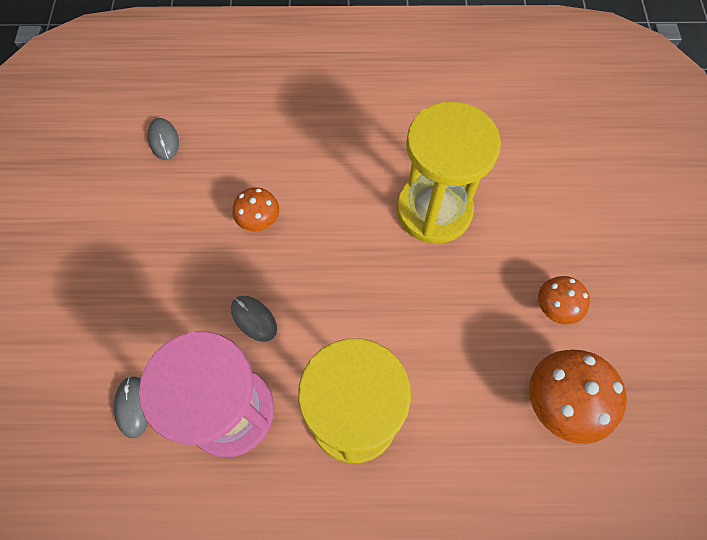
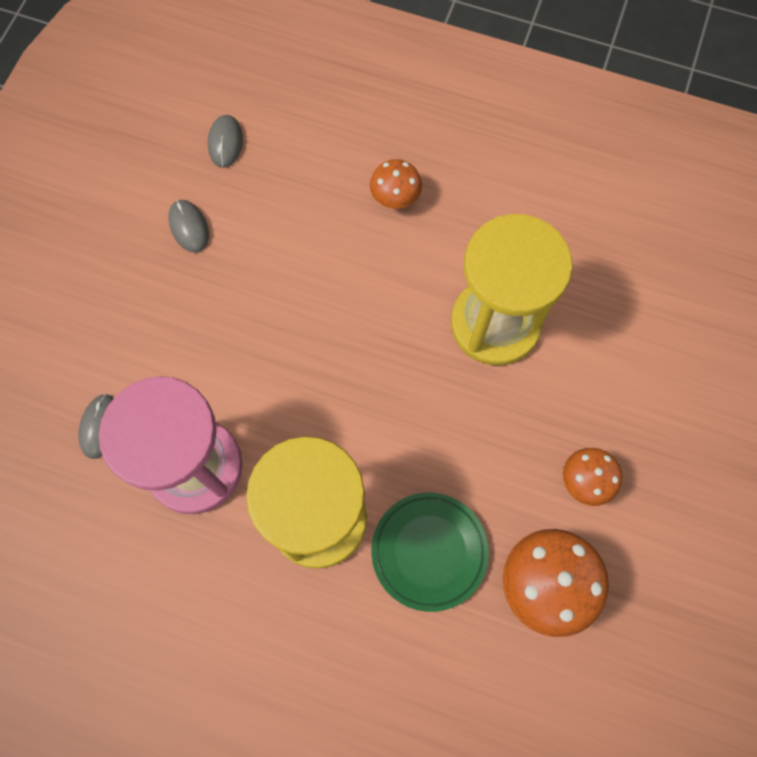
camera: 20 degrees right, 5 degrees up
(254, 319) = (252, 378): grey mouse -> grey mouse (189, 227)
(259, 220) = (296, 270): orange mushroom -> orange mushroom (395, 198)
(457, 410) = (429, 551): none -> green plate

